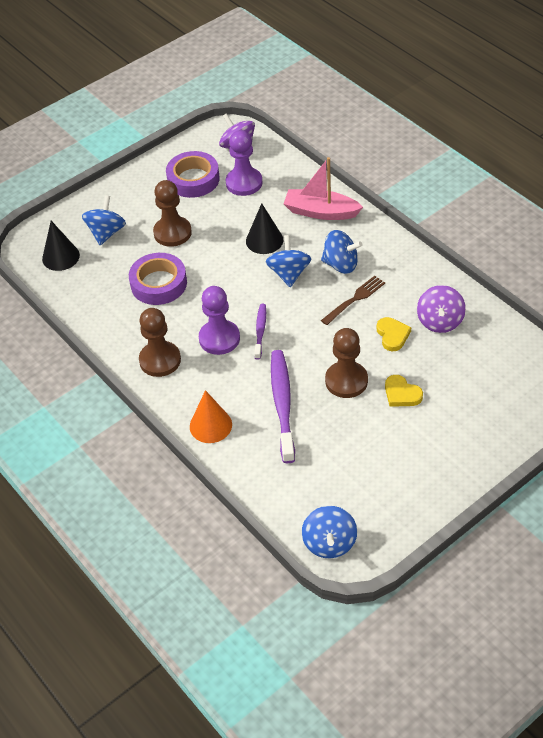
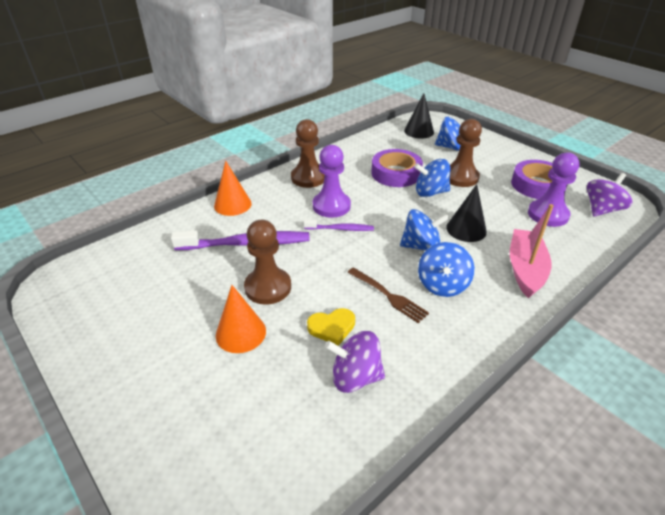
camera: 85 degrees right, 10 degrees down
(329, 543) = (74, 274): blue spinning top -> blue spinning top (430, 192)
(401, 394) = (241, 333): yellow heart -> orange cone

